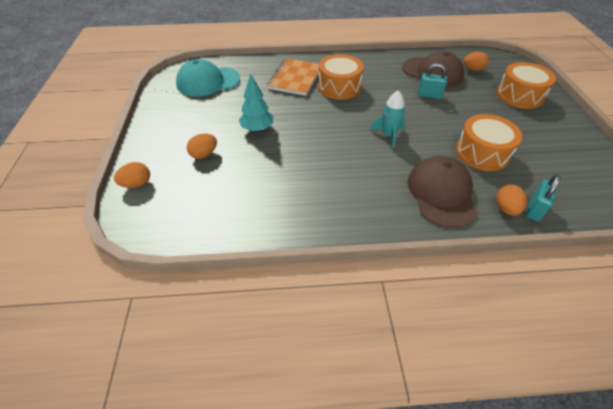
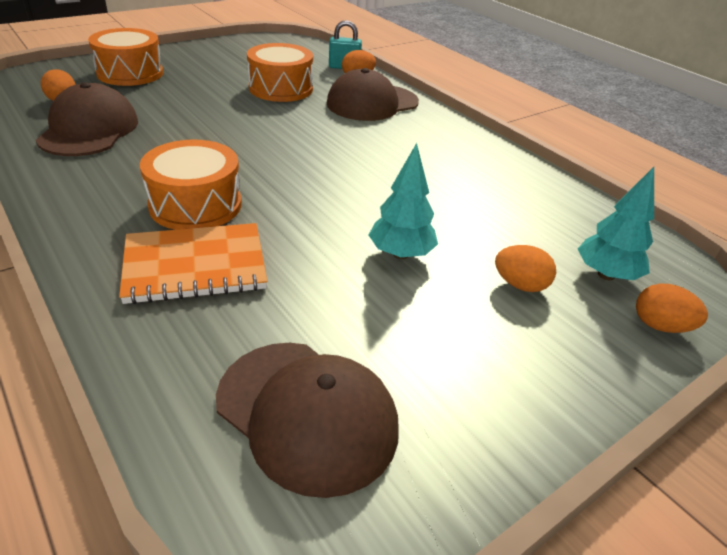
camera: 125 degrees left, 10 degrees down
(178, 190) = (606, 275): none -> turquoise tree
(208, 81) = (307, 414): turquoise cap -> brown cap
(388, 135) = (301, 141): turquoise rocket -> none
(429, 95) = (170, 125): turquoise padlock -> none

